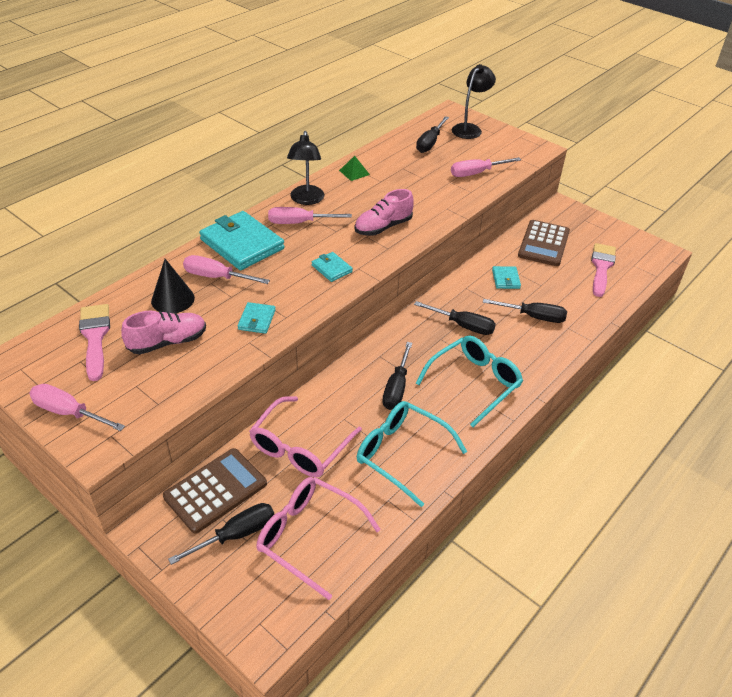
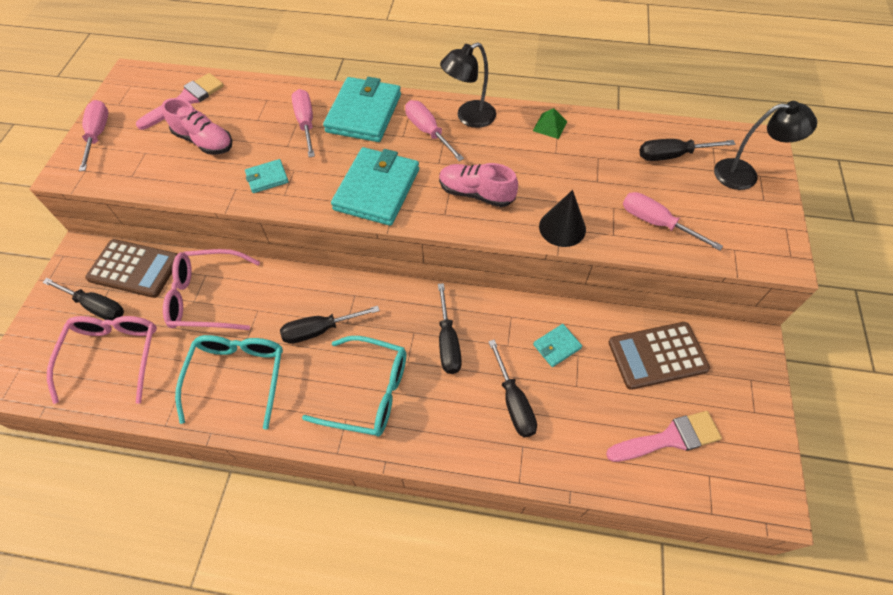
camera: 60 degrees right, 15 degrees up
(173, 299) = (258, 114): black cone -> black cone (562, 227)
(331, 268) = (377, 189): turquoise wallet -> turquoise wallet, size x2.10

